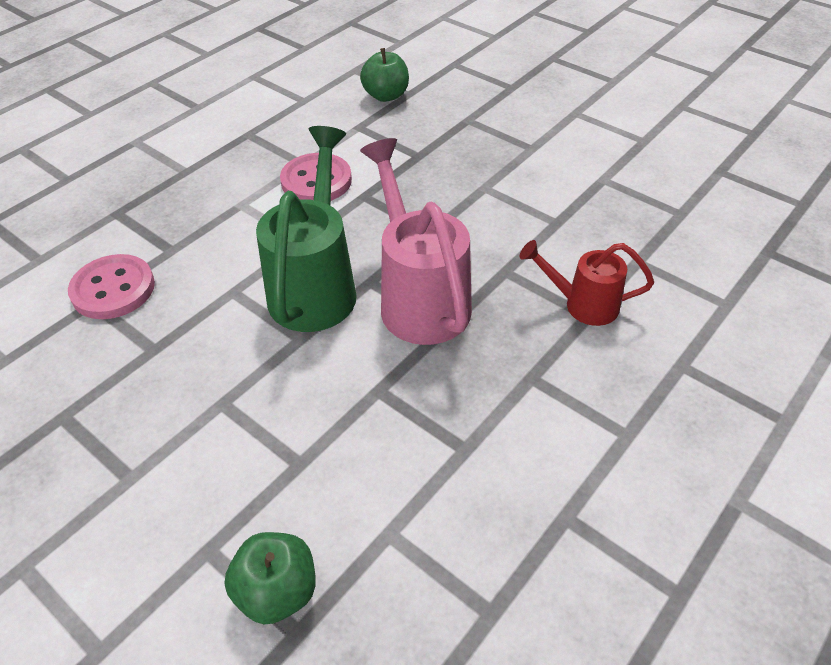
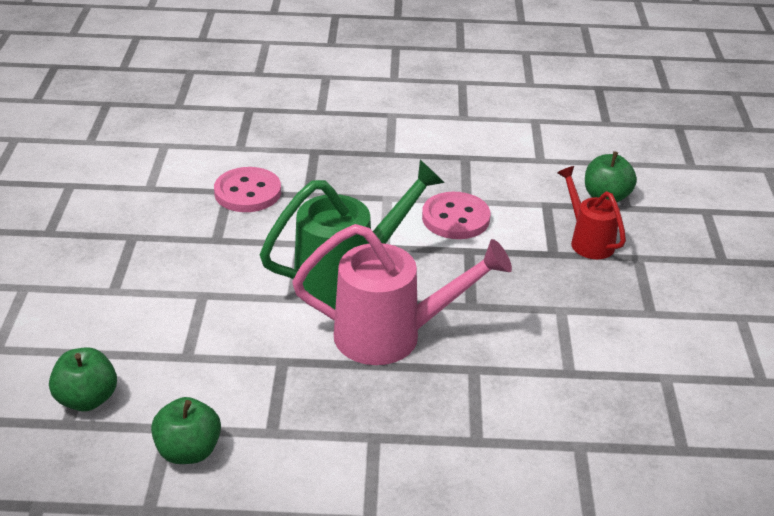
camera: 50 degrees right, 10 degrees down
(419, 297) = (392, 336): pink watering can -> pink watering can turned 60 degrees clockwise
(436, 532) = (188, 451): none -> green apple
(582, 305) = (485, 432): red watering can -> red watering can (588, 240)

